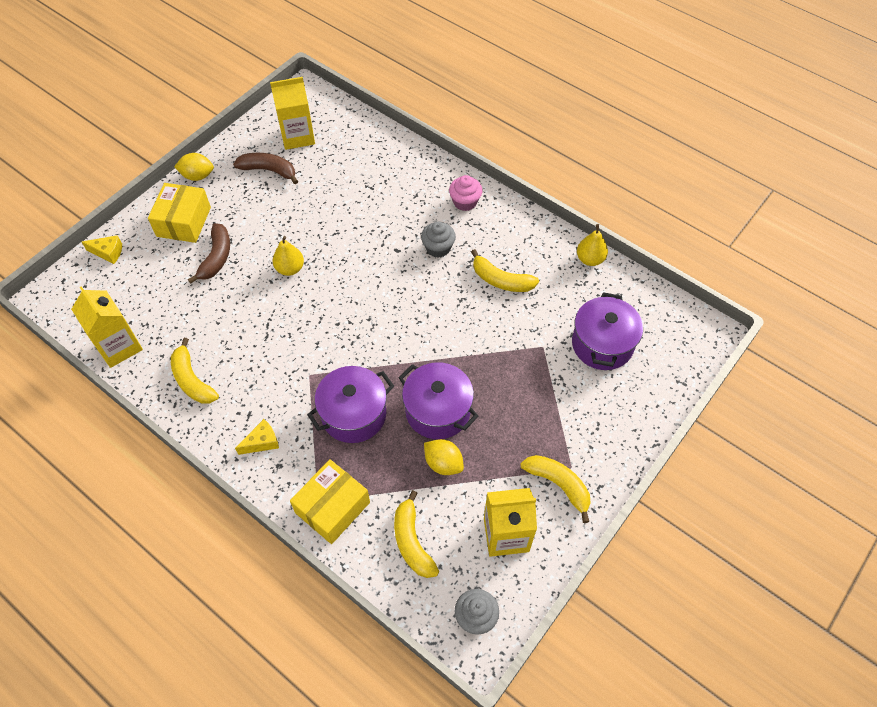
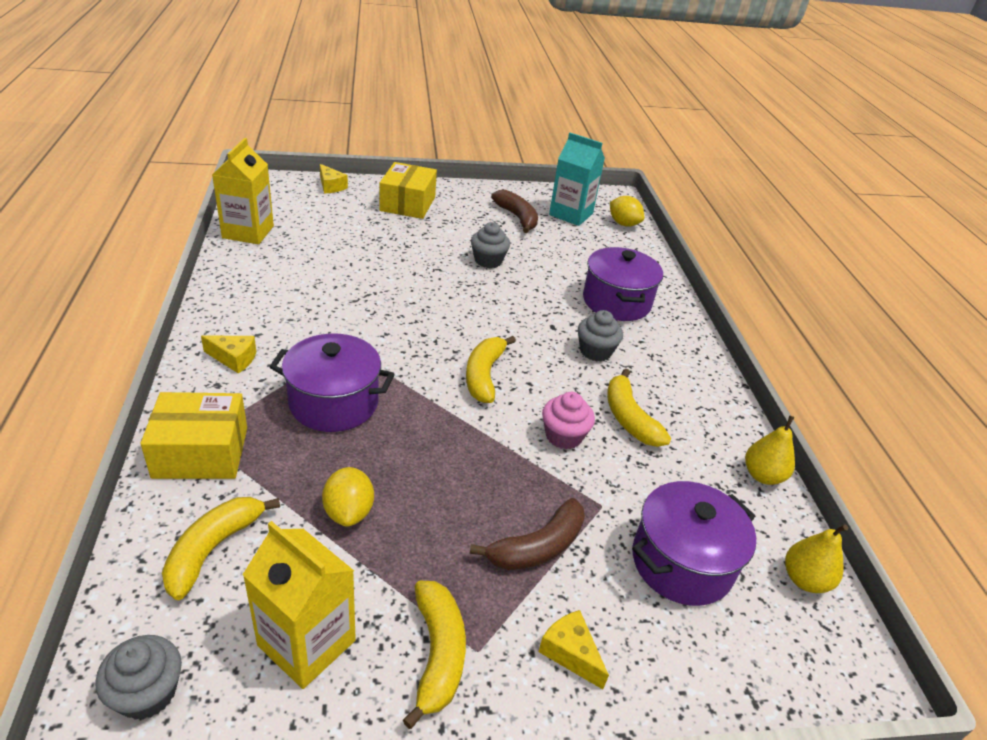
camera: 40 degrees right, 20 degrees down
(184, 222) = (408, 204): yellow box -> yellow box turned 45 degrees counterclockwise
(192, 380) = (258, 284): yellow banana -> yellow banana (484, 375)
(197, 176) = (458, 189): yellow lemon -> yellow lemon (623, 224)
(216, 257) = (397, 235): brown banana -> brown banana (538, 547)
(290, 269) = (441, 276): yellow pear -> yellow pear (804, 580)
(297, 136) = (571, 214): yellow carton -> turquoise carton
(299, 228) = (488, 260): none -> grey cupcake
(438, 411) = (411, 465): purple pot -> purple pot (616, 302)
(465, 202) = (670, 340): pink cupcake -> pink cupcake (563, 436)
(604, 432) = (570, 653): none -> yellow cheese

